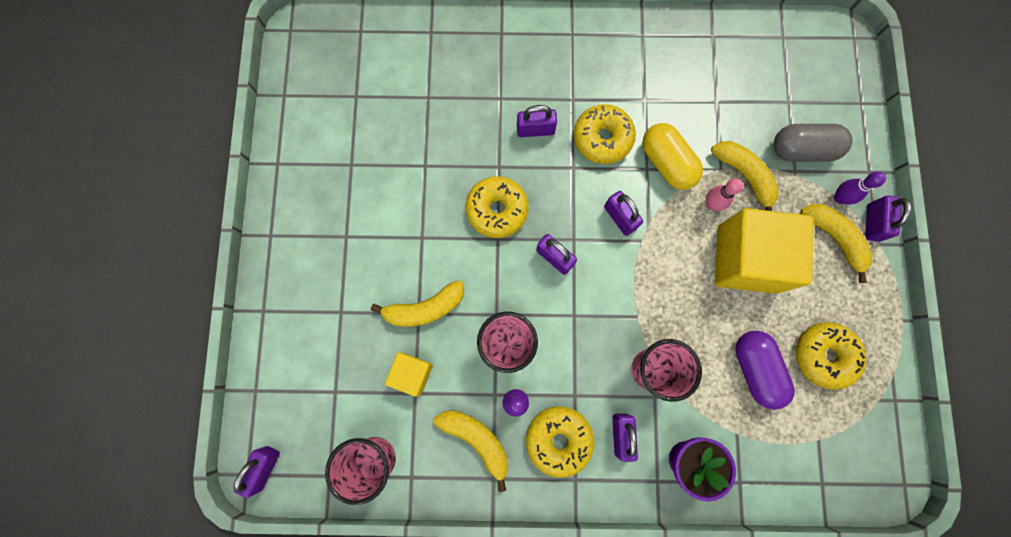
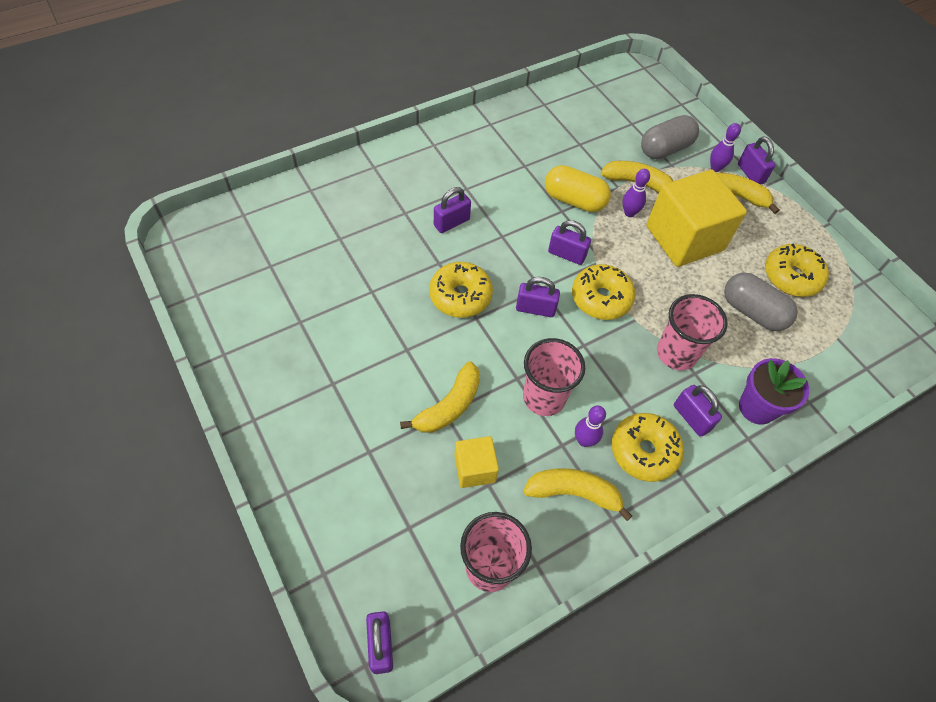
camera: 35 degrees left, 20 degrees down
(602, 138) = (511, 205): yellow donut -> yellow donut (601, 298)
(711, 204) = (629, 213): pink bowling pin -> purple bowling pin
(755, 369) = (752, 312): purple capsule -> grey capsule

